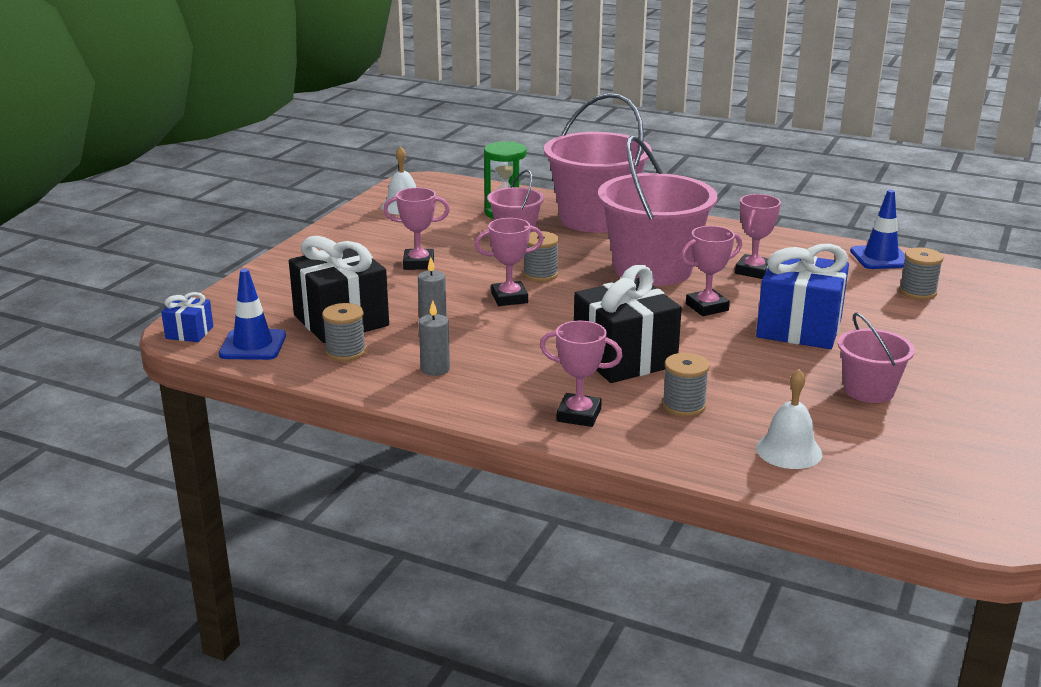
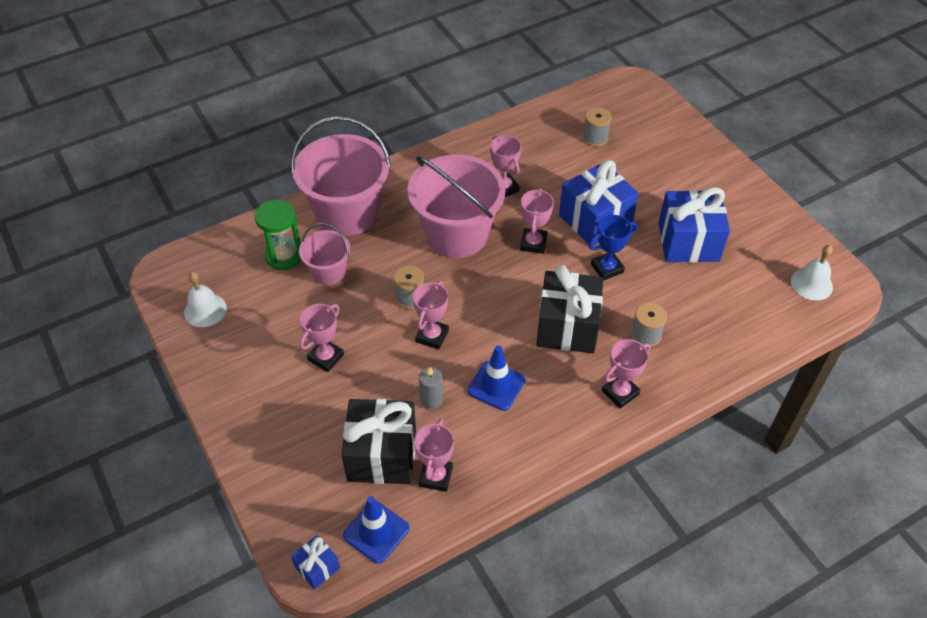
camera: 55 degrees left, 25 degrees up
(345, 352) = (435, 476): grey spool -> pink trophy
(435, 369) = (503, 436): grey candle -> none
(742, 355) = (607, 268): none -> blue trophy
(789, 450) = (726, 320): white bell -> white bell (811, 284)
(869, 390) = (688, 242): pink bucket -> blue gift
(880, 258) = (538, 120): blue traffic cone -> blue traffic cone (496, 385)

